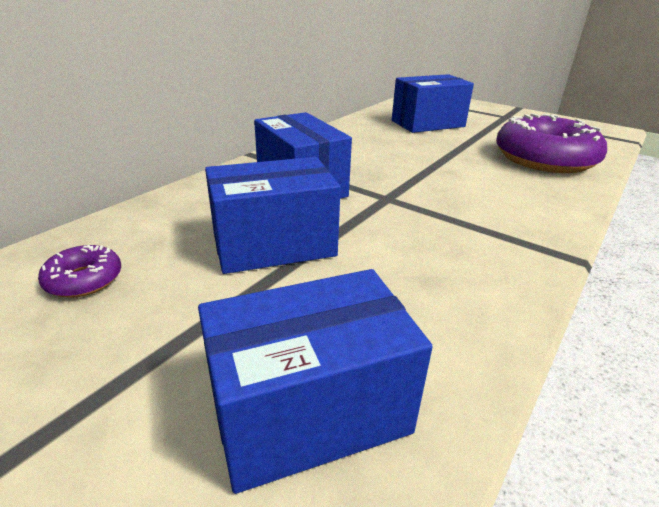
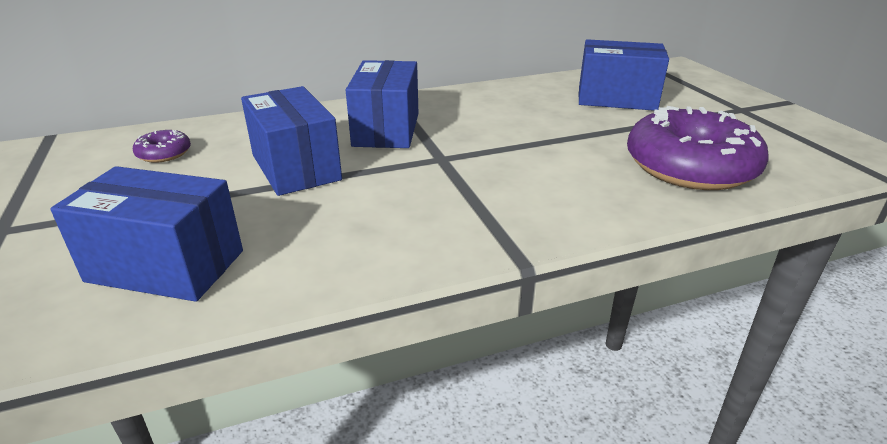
camera: 35 degrees right, 0 degrees up
(274, 245) = (295, 167): blue box -> blue box turned 45 degrees clockwise

